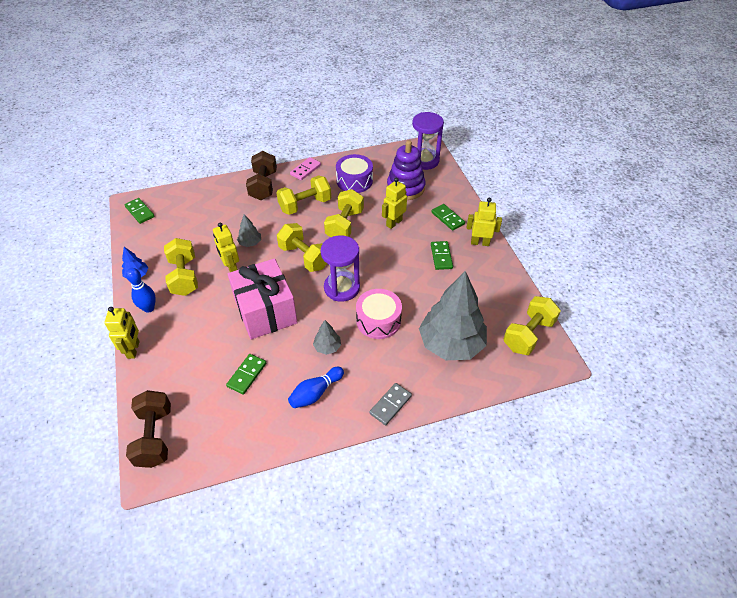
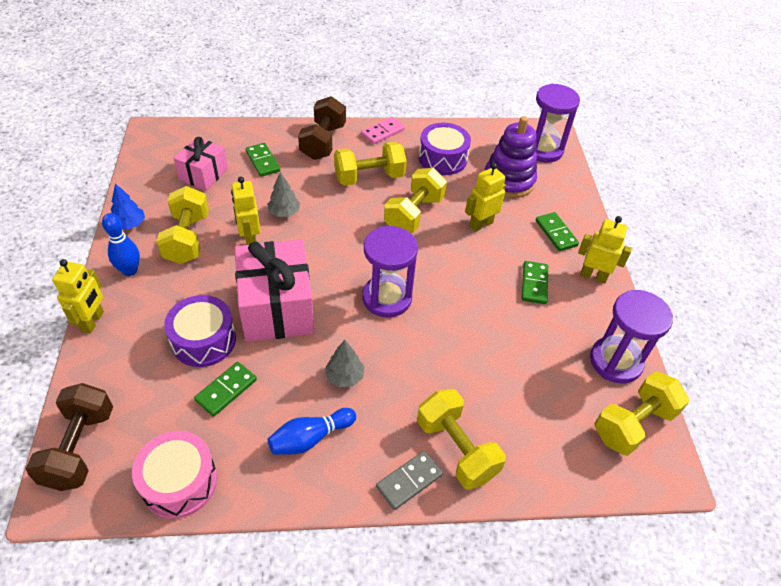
camera: 10 degrees right, 0 degrees up
(140, 212) = (159, 145): green domino -> green domino (262, 161)
(181, 227) = (203, 174): none -> pink gift
(220, 345) = (204, 340): none -> purple drum
(304, 257) = (349, 246): yellow dumbbell -> yellow dumbbell (456, 449)
(378, 320) = (424, 355): pink drum -> pink drum (179, 482)
(451, 344) = (517, 411): grey tree -> none
(508, 297) = (615, 361): none -> purple hourglass

